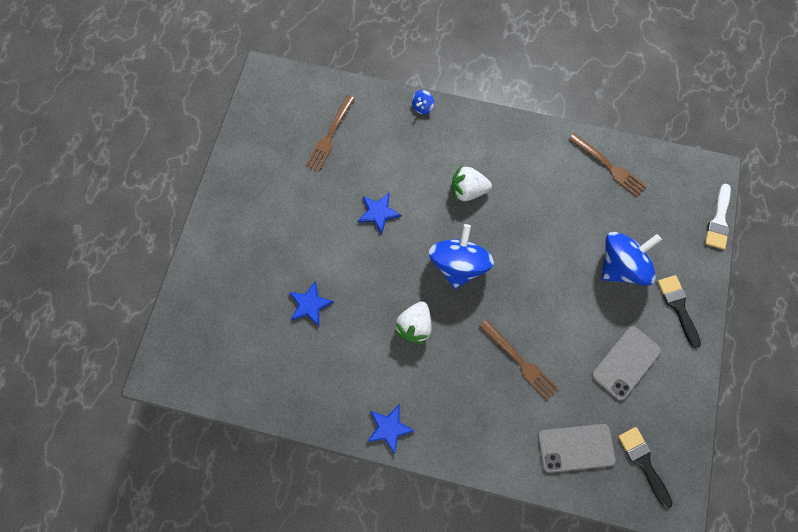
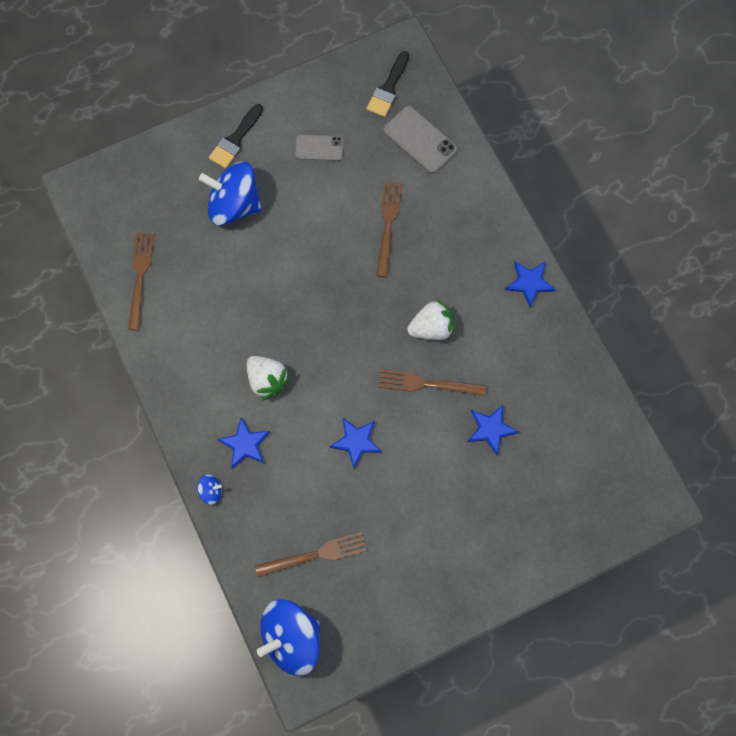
camera: 130 degrees left, 0 degrees up
(378, 288) = (426, 384): none -> brown fork
(435, 146) = (245, 444): none -> blue star
(458, 264) = (346, 334): blue spinning top -> blue spinning top (291, 638)
(626, 362) = (319, 148): grey phone -> grey phone, size x0.66
(718, 221) = (124, 156): white brush -> none

